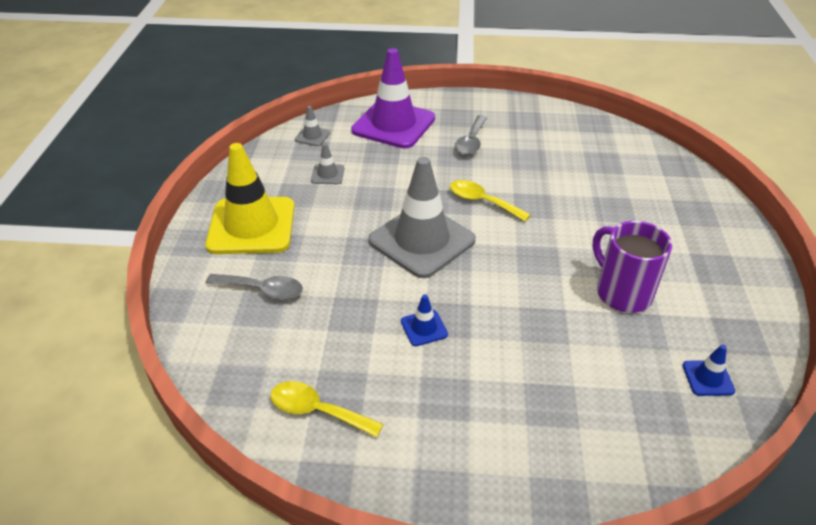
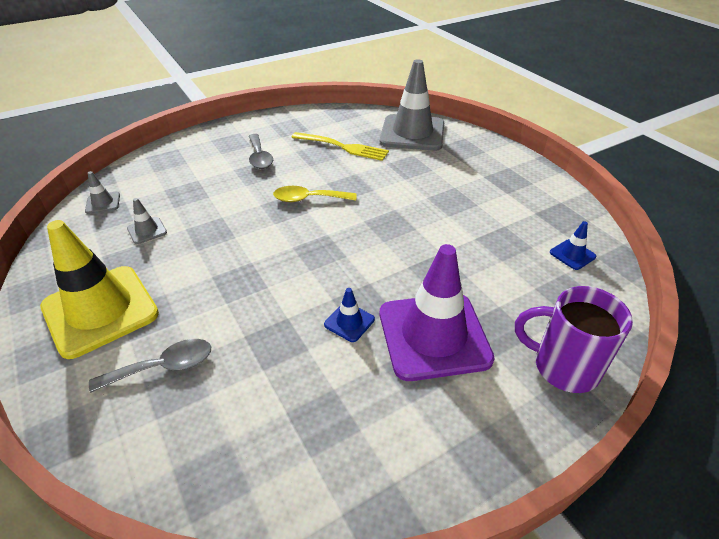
camera: 35 degrees left, 0 degrees up
(317, 411) = (317, 453): yellow spoon -> none
(393, 124) = (178, 166): purple traffic cone -> purple traffic cone (433, 335)
(422, 240) = (284, 250): grey traffic cone -> grey traffic cone (412, 133)
(561, 161) = (343, 147): none -> yellow fork
(622, 293) = (468, 222): purple mug -> purple mug (563, 367)

